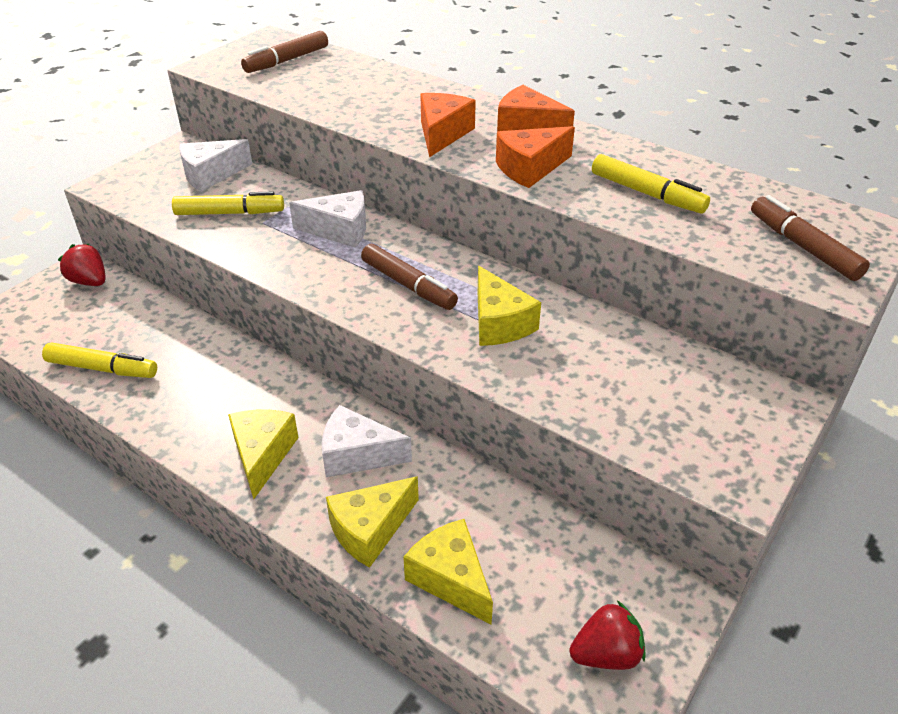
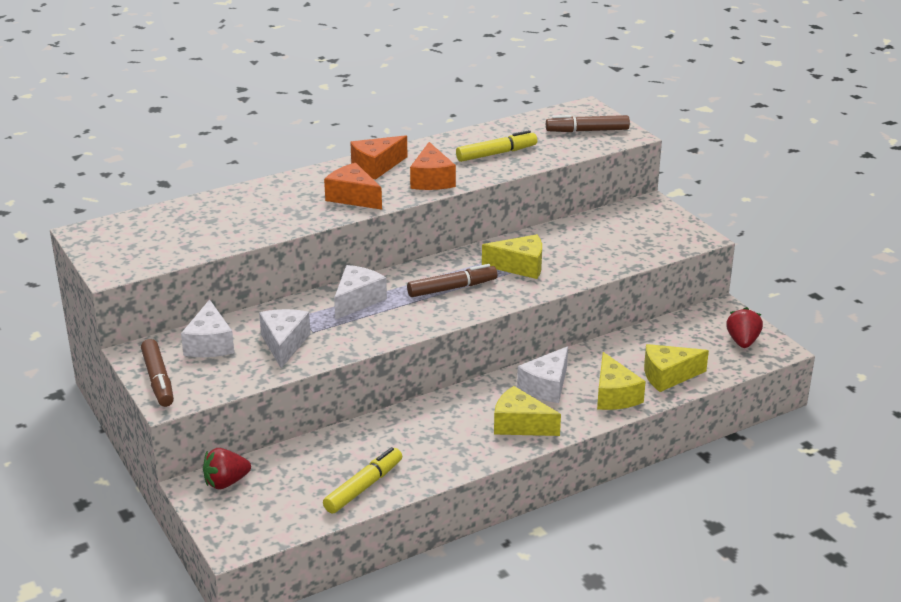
camera: 65 degrees left, 10 degrees down
(230, 213) = (284, 344): yellow marker -> white cheese
(286, 60) = (147, 233): brown marker -> brown marker (158, 380)

